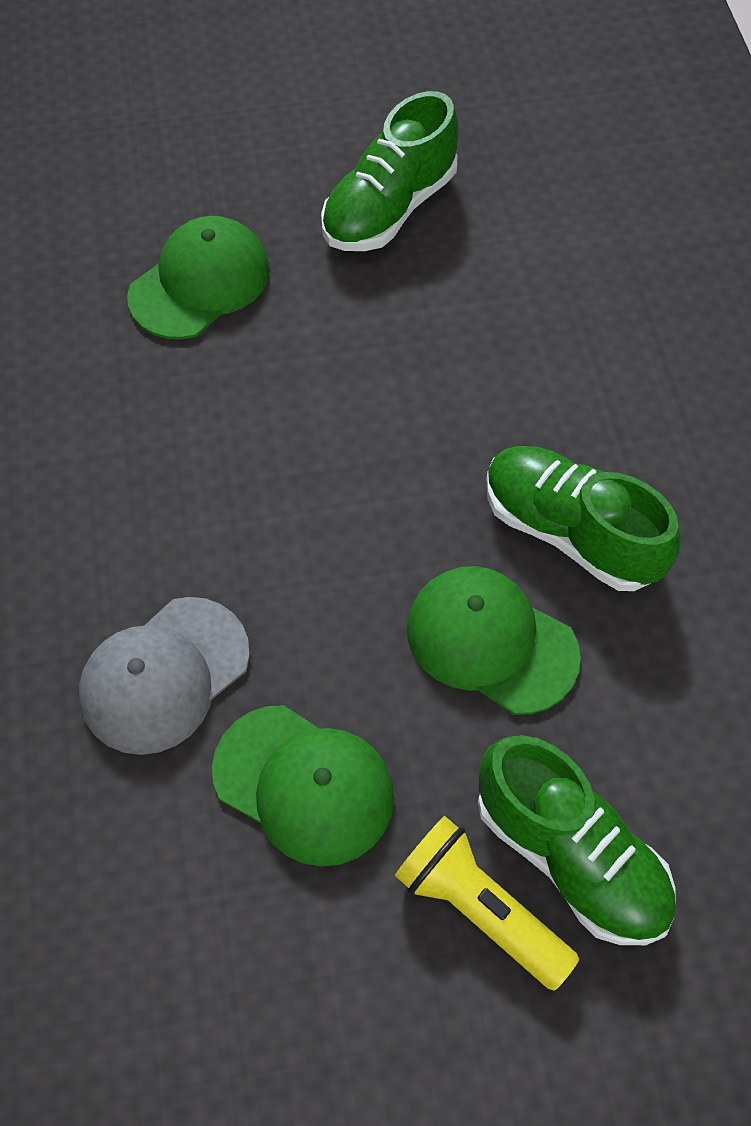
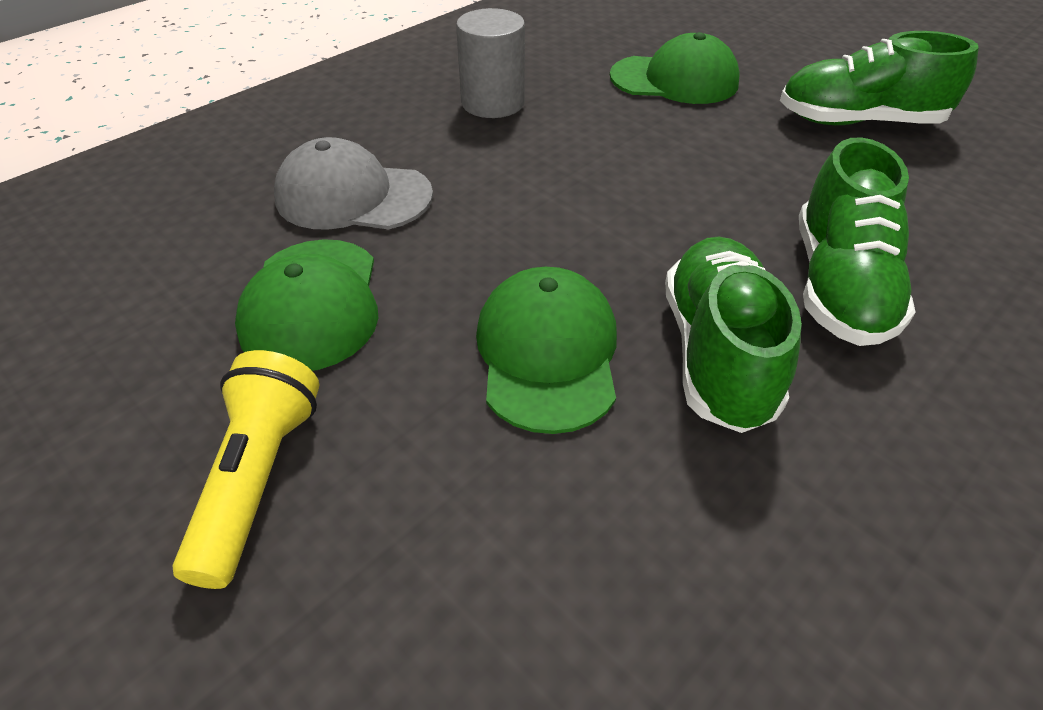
camera: 55 degrees right, 15 degrees down
(100, 461) = (493, 103): none -> grey cylinder
(570, 856) = (363, 528): green shoe -> green shoe (839, 286)

